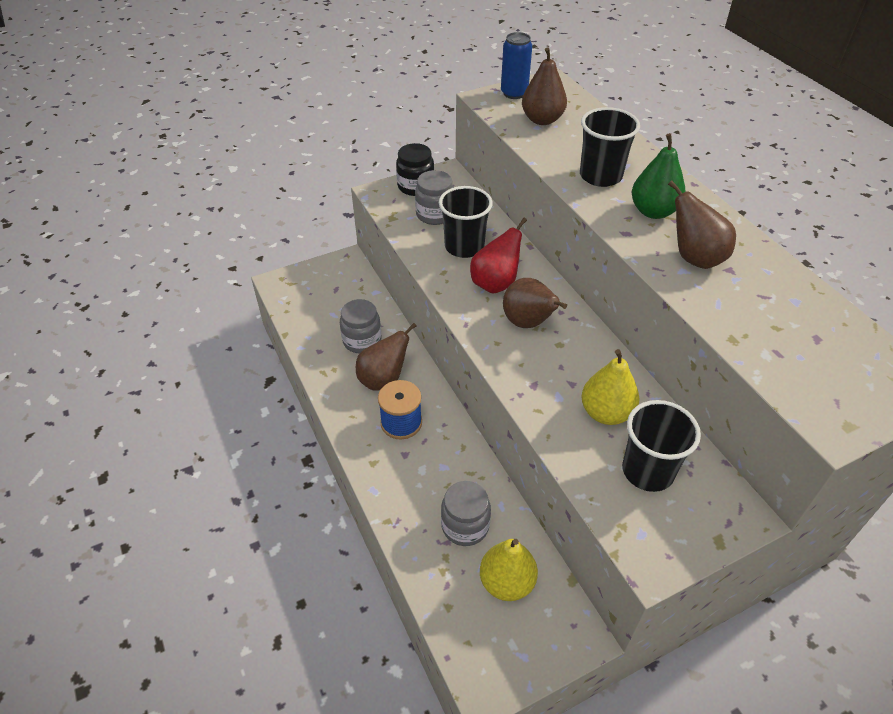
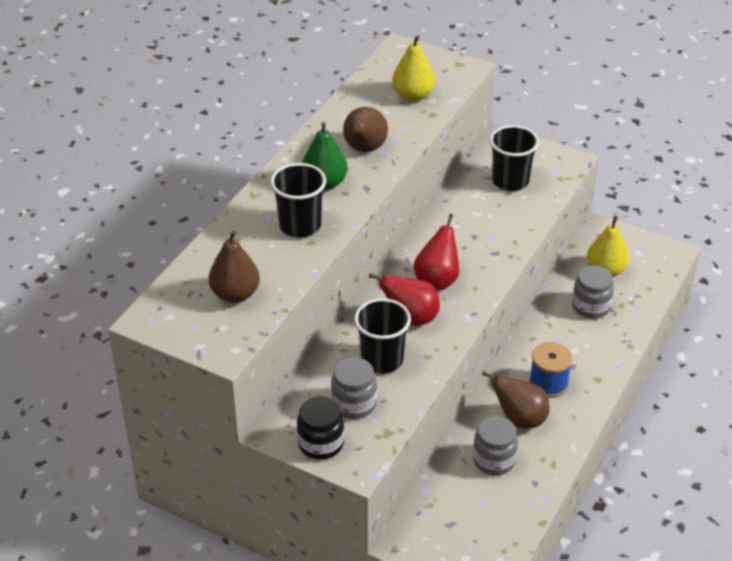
camera: 125 degrees left, 5 degrees down
(514, 93) = (197, 335): blue can -> none
(528, 323) = (437, 280): brown pear -> red pear
(606, 413) = (483, 212): yellow pear -> yellow pear (413, 95)

